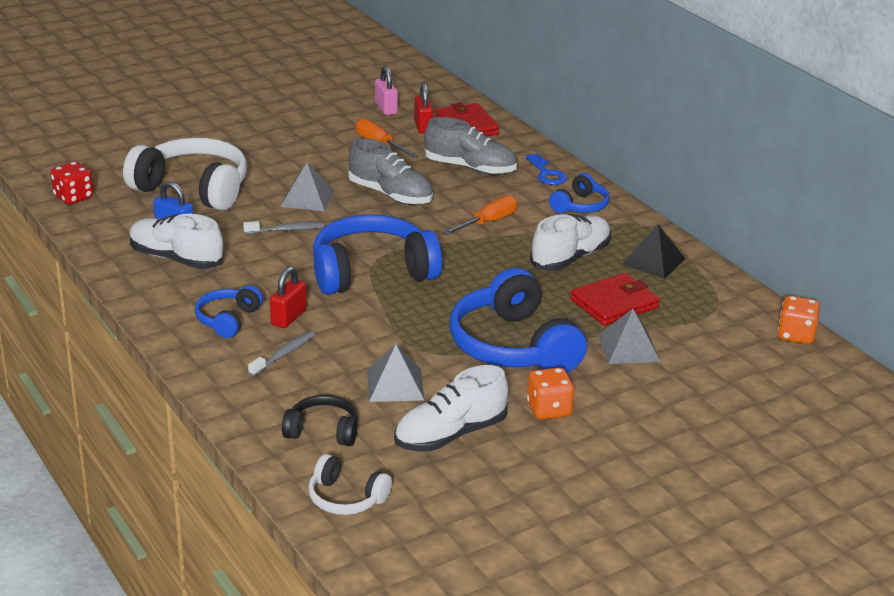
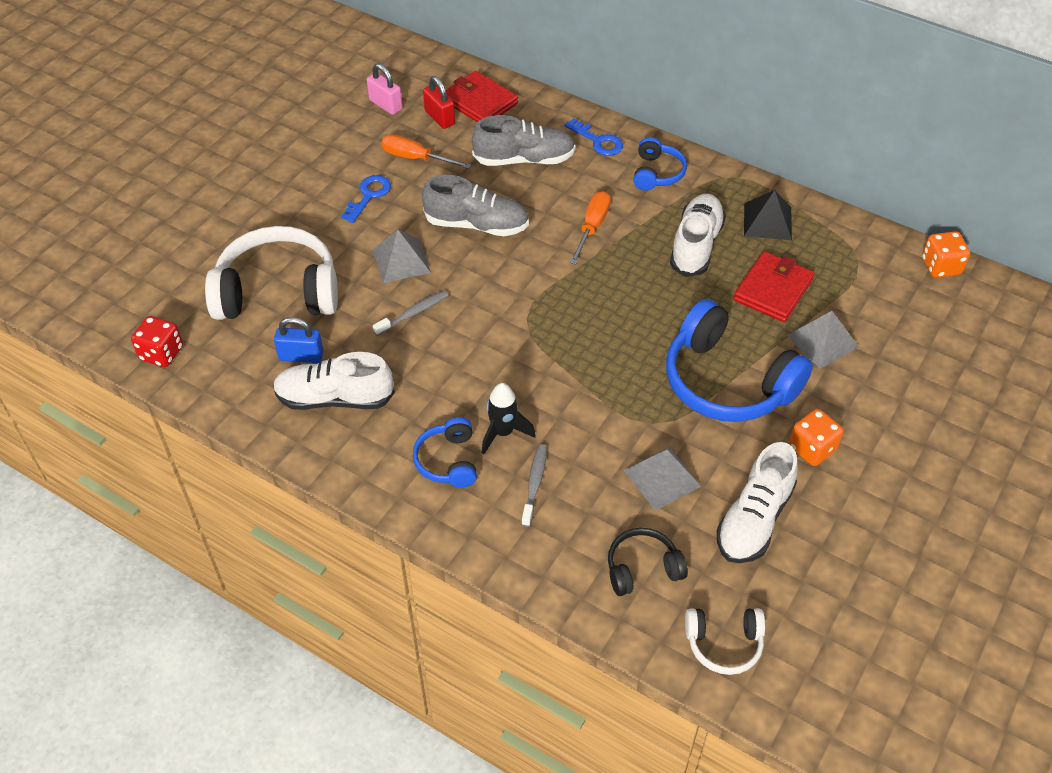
camera: 25 degrees left, 20 degrees up
(289, 317) = (503, 433): red padlock -> black rocket
(319, 155) = (369, 196): none -> blue key
(371, 272) = (535, 338): blue headphones -> none

